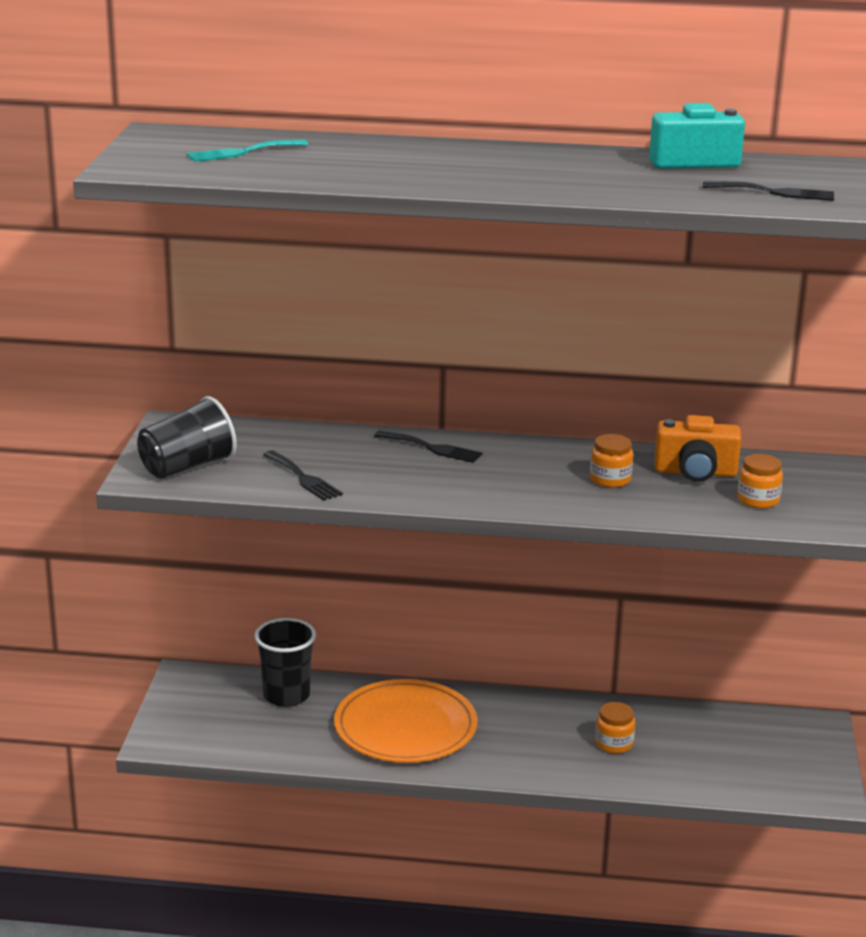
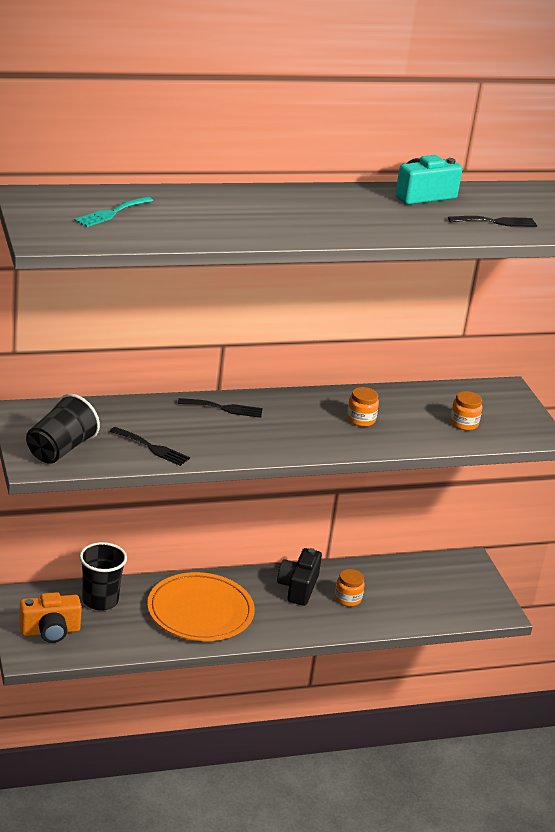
camera: 25 degrees left, 5 degrees up
(553, 720) = (298, 588): none -> black camera
(695, 472) = (411, 405): orange camera -> orange camera (50, 631)

